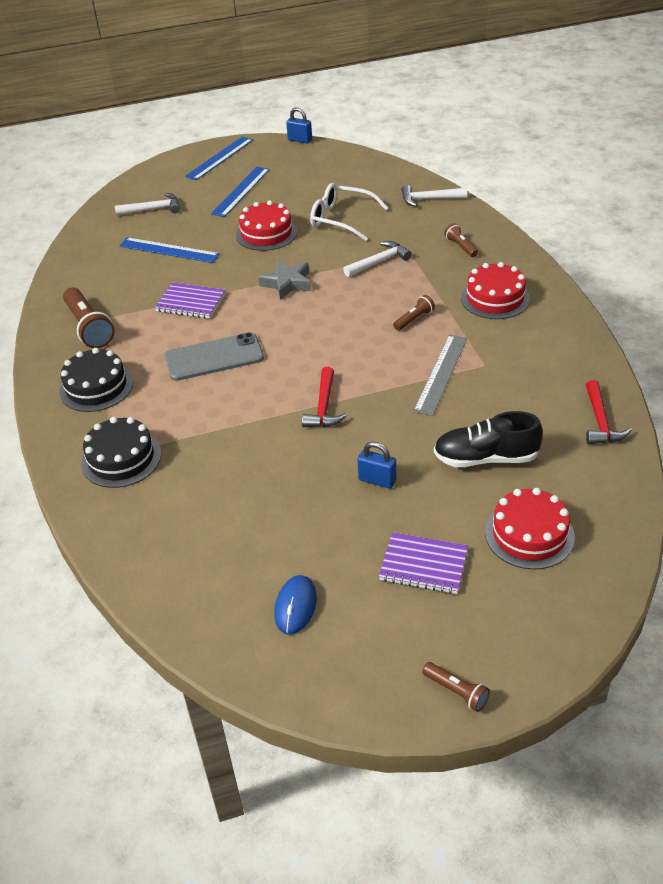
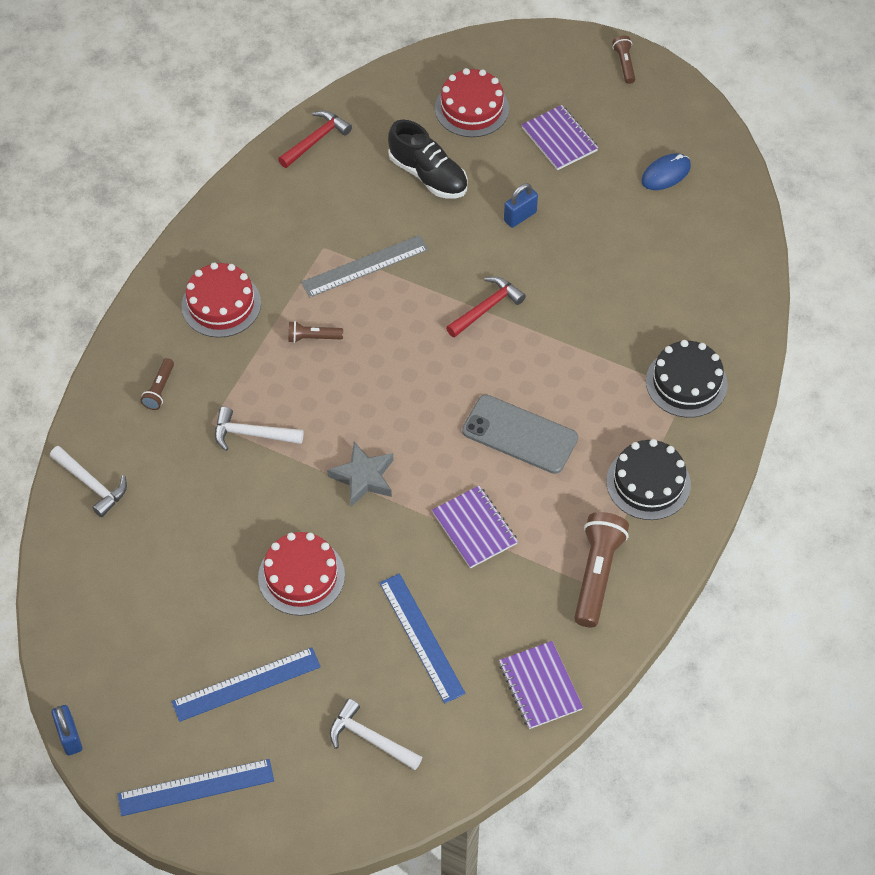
camera: 140 degrees left, 15 degrees up
(78, 270) = (540, 686): none -> purple notebook
(341, 219) = (207, 531): white glasses -> none
(377, 480) = (520, 216): blue padlock -> blue padlock turned 75 degrees clockwise

